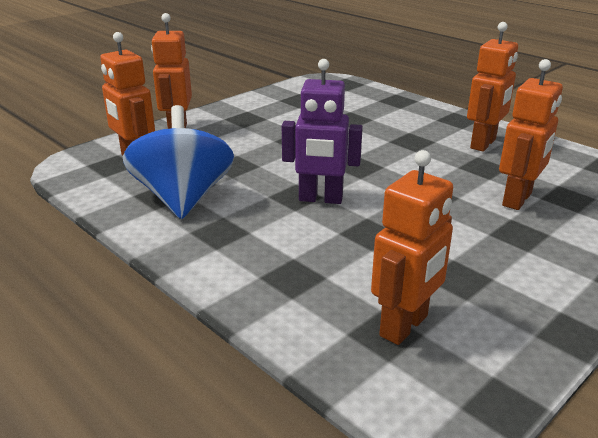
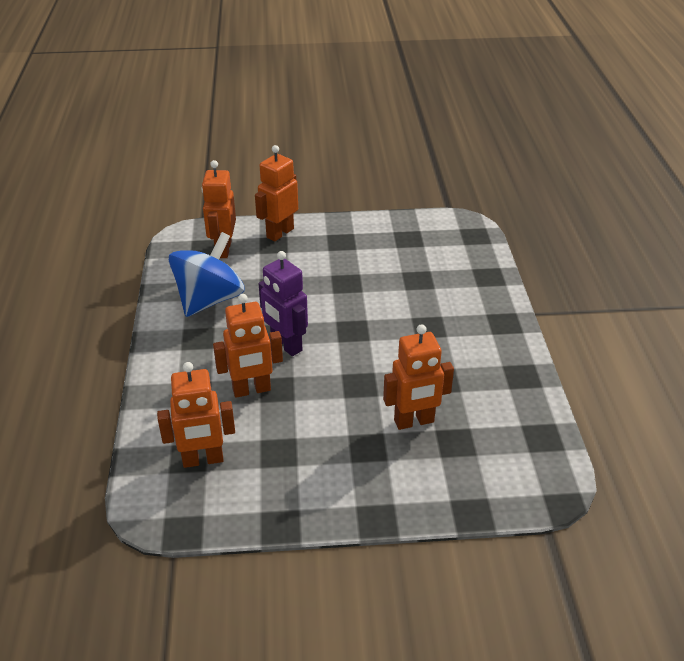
camera: 40 degrees right, 10 degrees up
(483, 144) = (479, 359): orange robot -> orange robot (251, 390)

